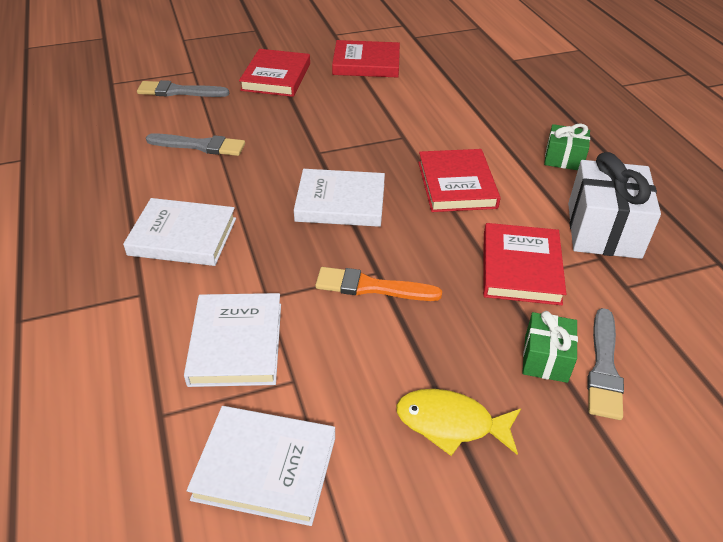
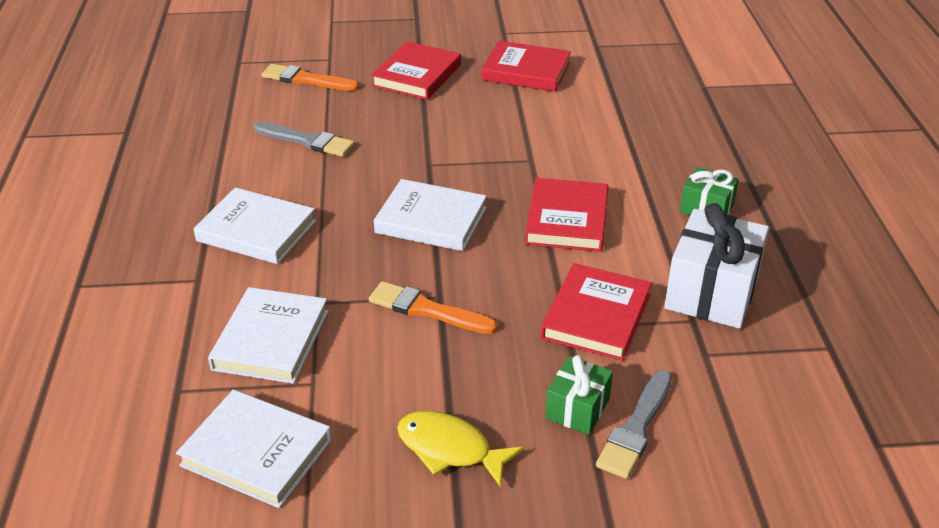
camera: 15 degrees right, 5 degrees down
(179, 91) = (306, 79): grey brush -> orange brush

